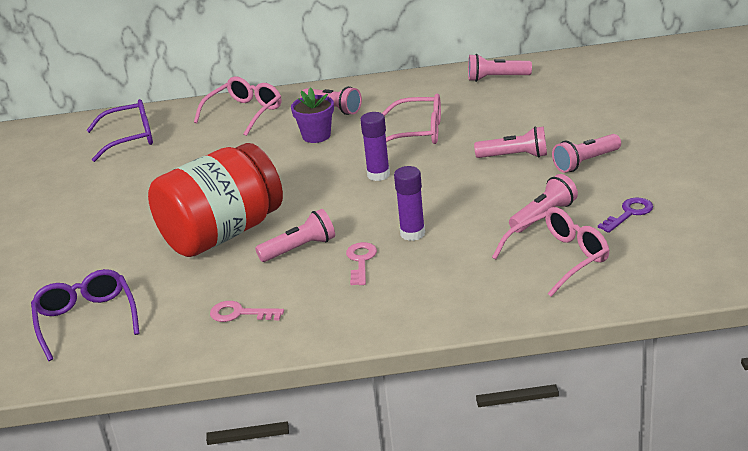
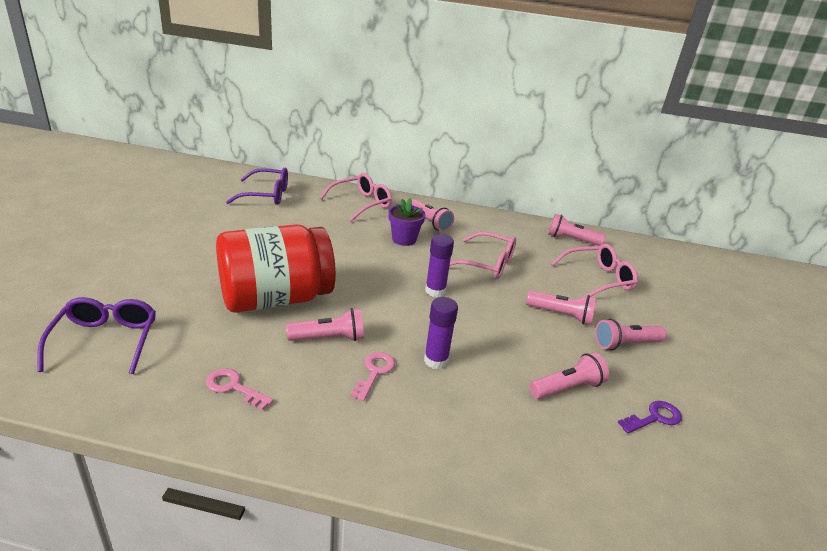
camera: 10 degrees right, 0 degrees up
(559, 258) = (566, 445): pink glasses -> pink glasses (598, 279)

